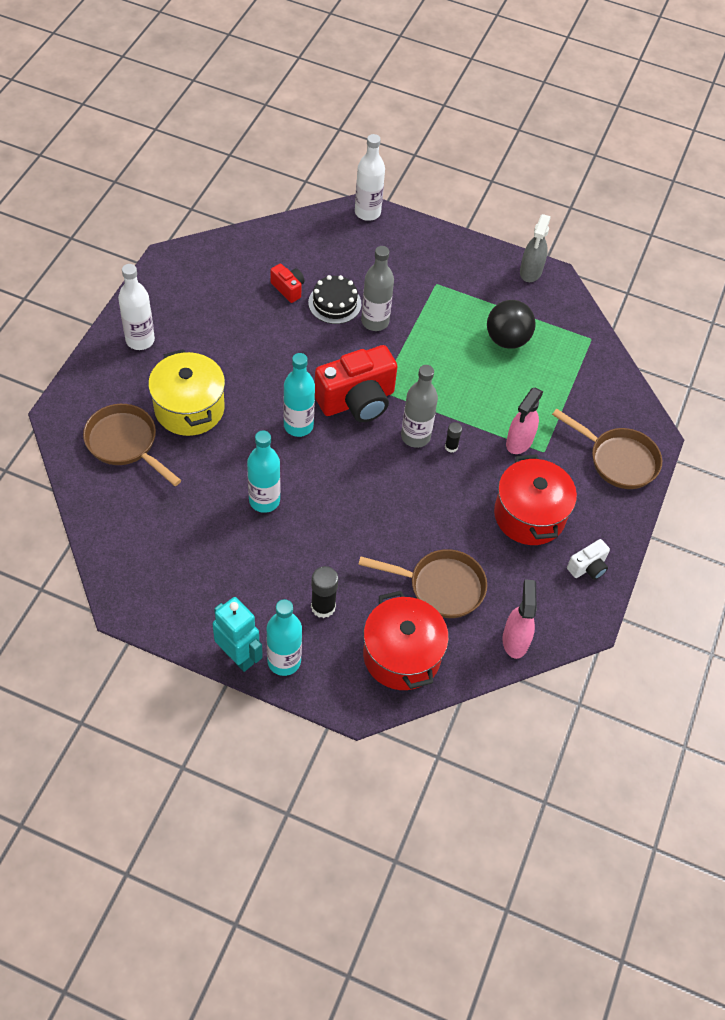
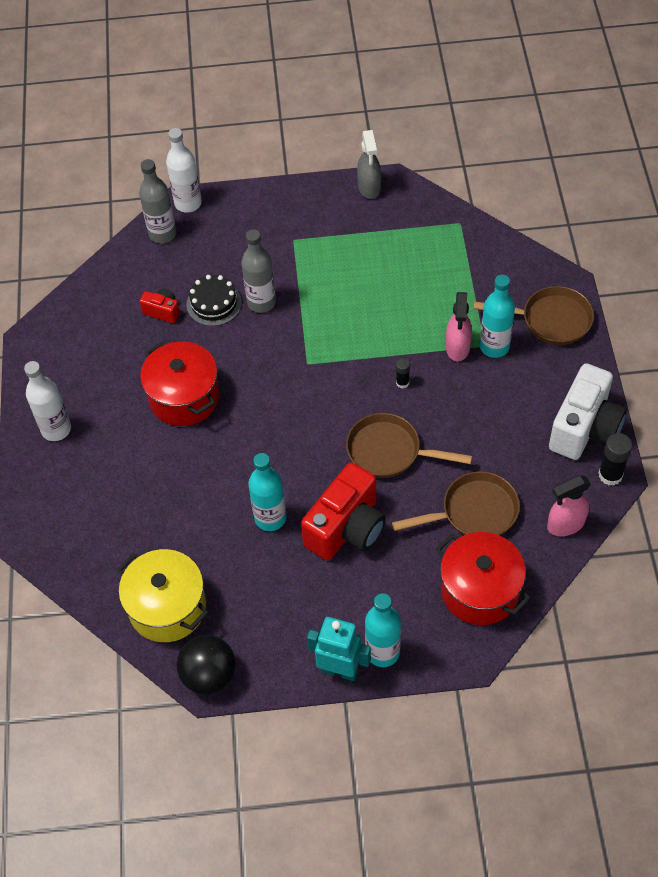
camera: 20 degrees left, 0 degrees up
(125, 443) = (108, 533): brown pan -> brown pan (389, 451)
(189, 408) = (145, 469): yellow pot -> yellow pot (167, 607)
(298, 426) = (255, 434): turquoise bottle -> turquoise bottle (494, 347)
(323, 607) = (385, 585): black glue stick -> black glue stick (610, 475)
(357, 401) = (293, 383): red camera -> red camera (346, 528)
(415, 436) = (365, 389): grey bottle -> grey bottle (162, 234)
(507, 339) = (388, 260): black ball -> black ball (209, 675)
(515, 640) = (565, 524): pink spray bottle -> pink spray bottle turned 90 degrees counterclockwise
(529, 515) = (507, 408): red pot -> red pot (184, 397)
(587, 567) = (584, 428): white camera -> white camera, size x2.10

